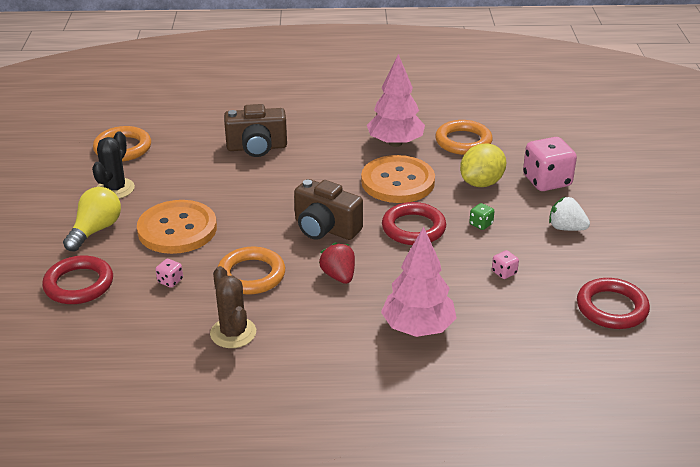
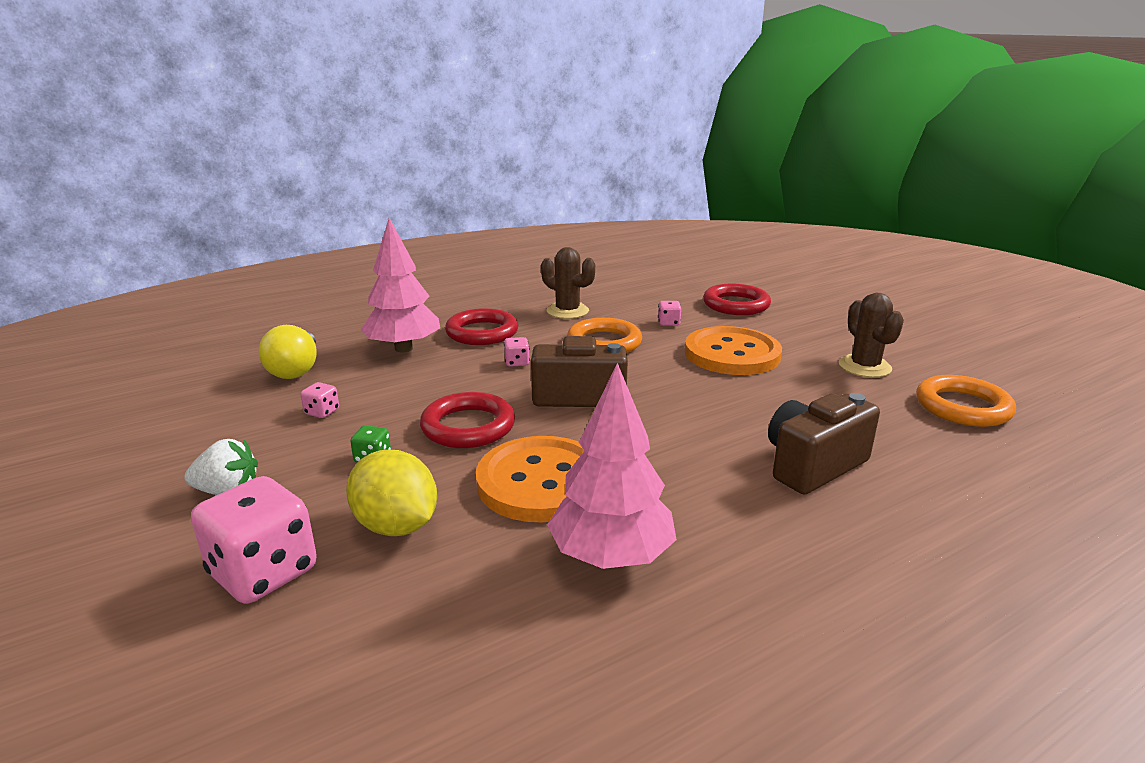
camera: 150 degrees right, 10 degrees down
(95, 230) = (802, 334): yellow light bulb -> yellow light bulb (296, 369)
(115, 189) = (864, 367): black cactus -> brown cactus
(339, 276) = (517, 362): red strawberry -> pink dice
(463, 141) = (477, 615): orange ring -> none
(481, 183) = (396, 526): yellow lemon -> yellow lemon turned 60 degrees counterclockwise
(611, 308) = (174, 413): red ring -> red ring (482, 332)

